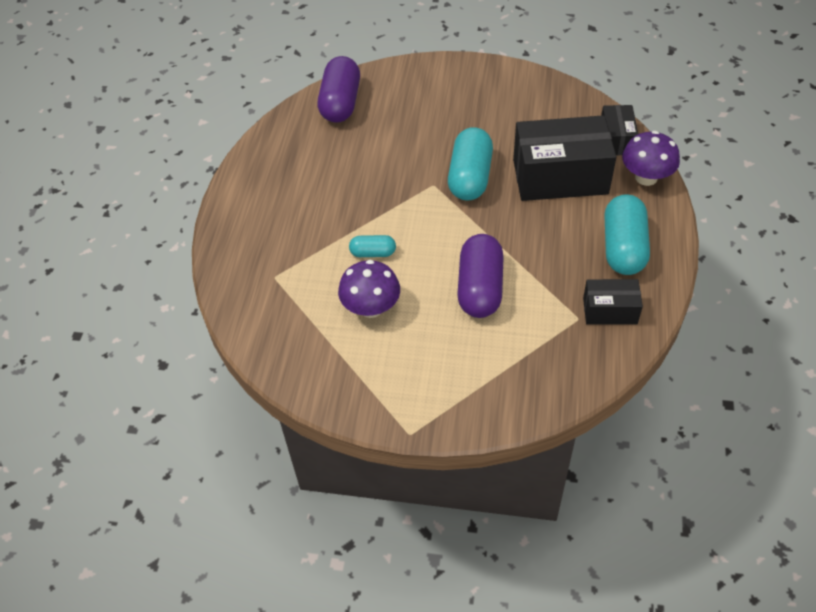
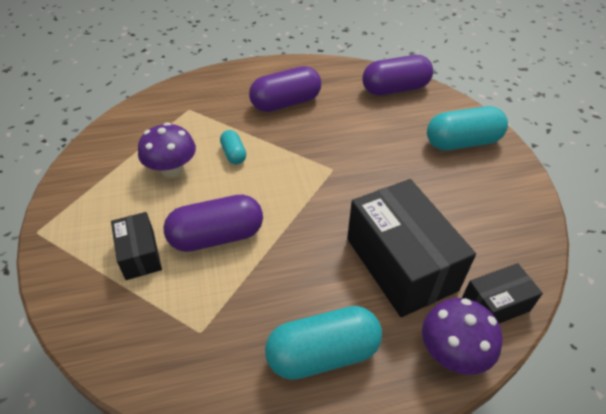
camera: 65 degrees right, 5 degrees down
(313, 192) = (286, 103): none -> purple capsule
(470, 177) = (357, 191): turquoise capsule -> turquoise capsule (462, 142)
(610, 311) = (220, 362): black box -> black box (140, 254)

